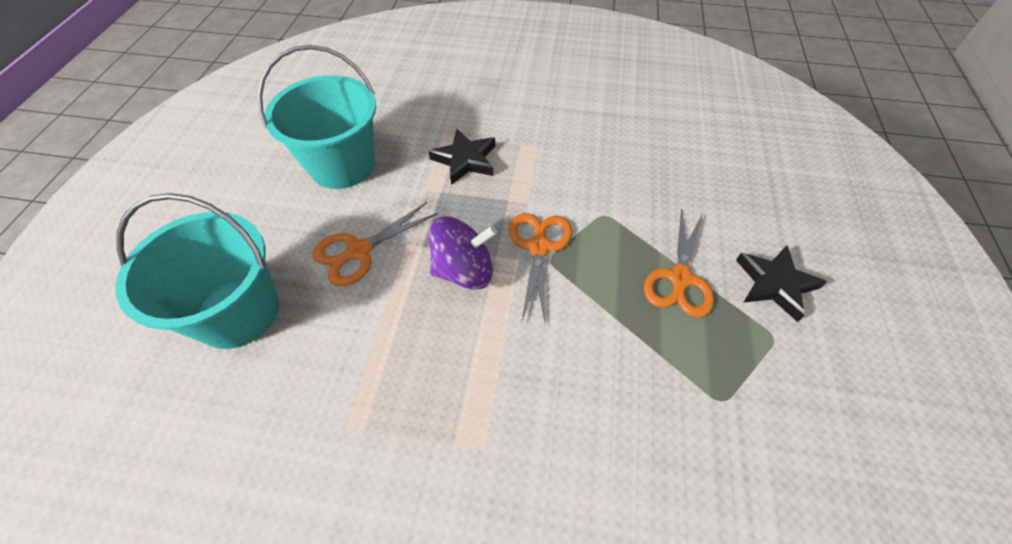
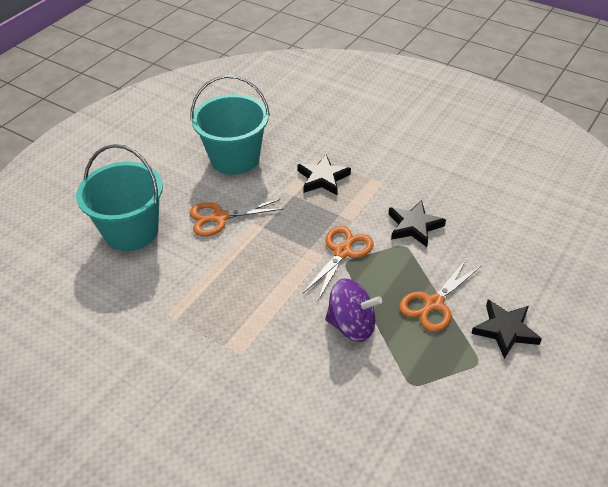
camera: 25 degrees right, 10 degrees down
(464, 270) = (282, 251): purple spinning top -> purple spinning top (352, 325)
(601, 187) = (414, 226): none -> black star

